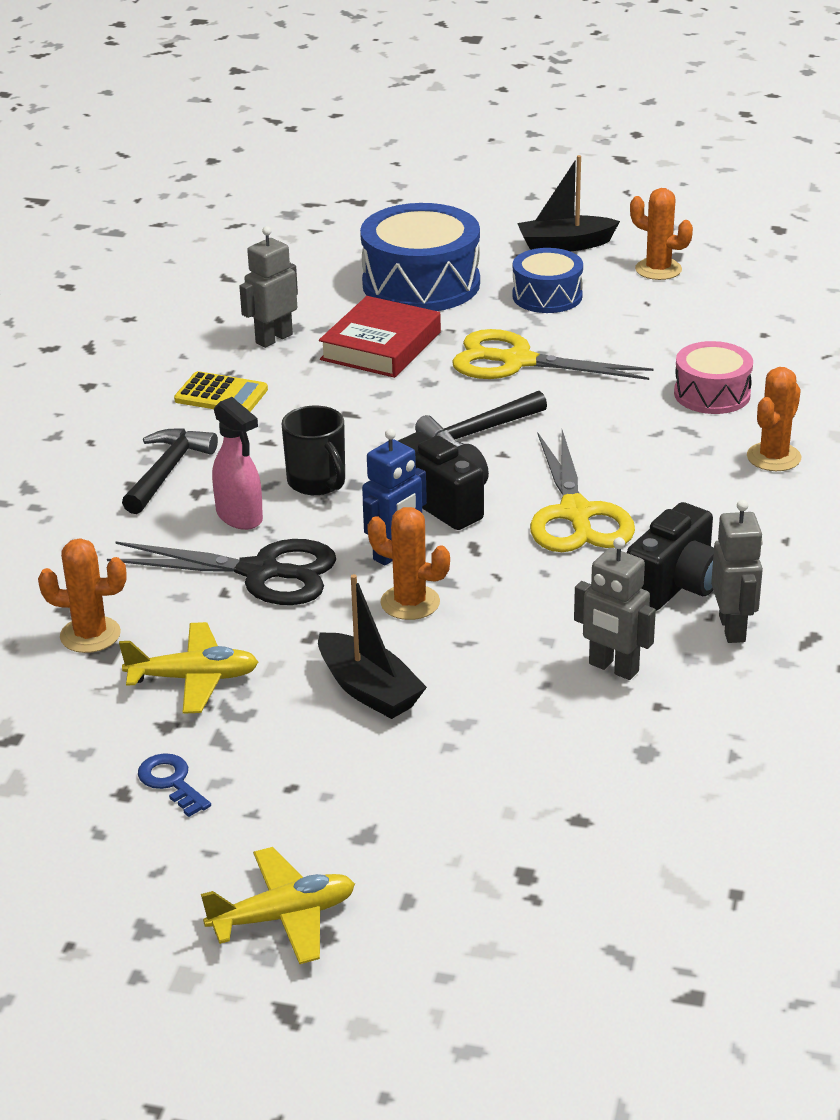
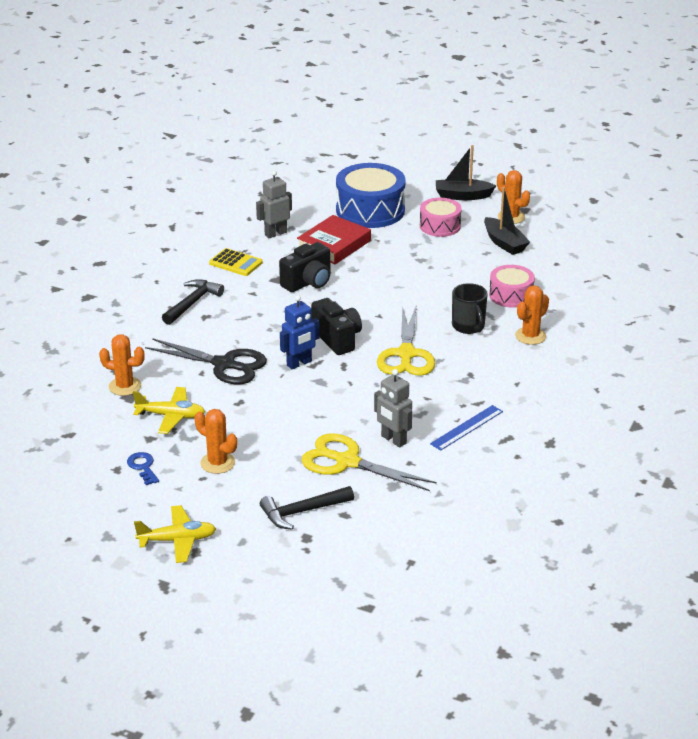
camera: 10 degrees right, 0 degrees up
(240, 517) = (223, 333): pink spray bottle -> none
(317, 483) = (271, 319): black mug -> black mug (468, 327)
(369, 690) = (260, 434): black boat -> black boat (504, 243)
(410, 603) = (298, 391): orange cactus -> orange cactus (217, 463)
(478, 433) = (370, 302): black hammer -> black hammer (302, 511)
(517, 361) = (407, 263): yellow scissors -> yellow scissors (347, 462)
(547, 296) = (440, 226): blue drum -> pink drum
(675, 585) = (445, 400): black camera -> black camera (308, 282)
(732, 628) = (466, 427): grey robot -> blue ruler

